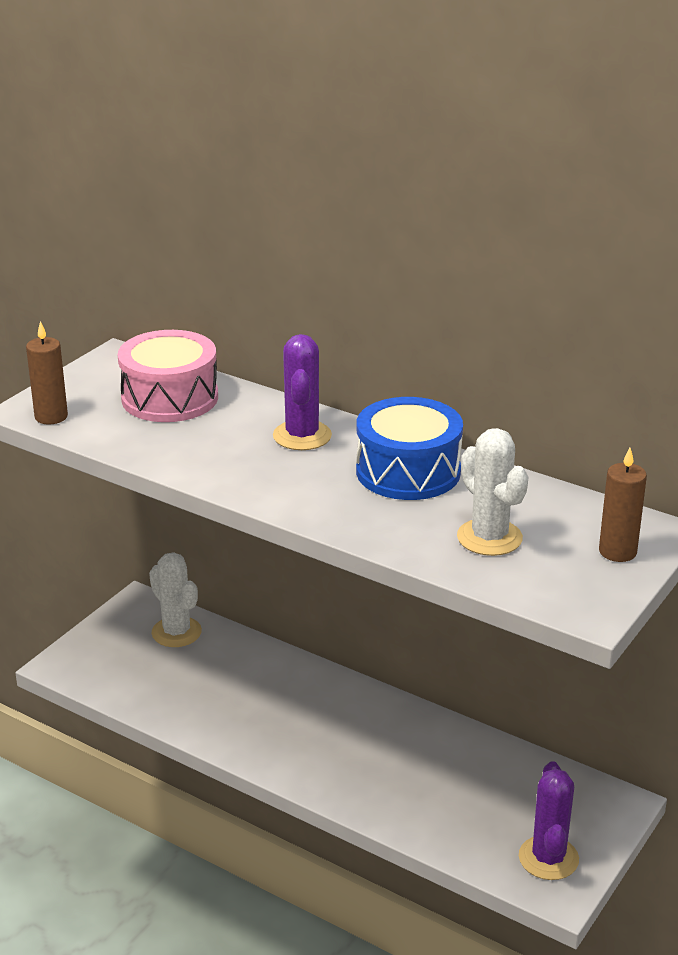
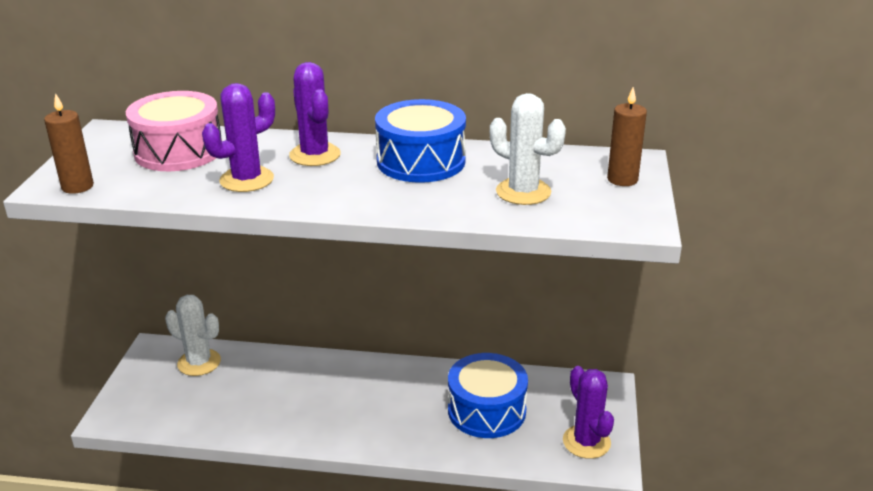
camera: 25 degrees left, 0 degrees up
(213, 449) = (246, 180): none -> purple cactus
(455, 784) = (486, 410): none -> blue drum

